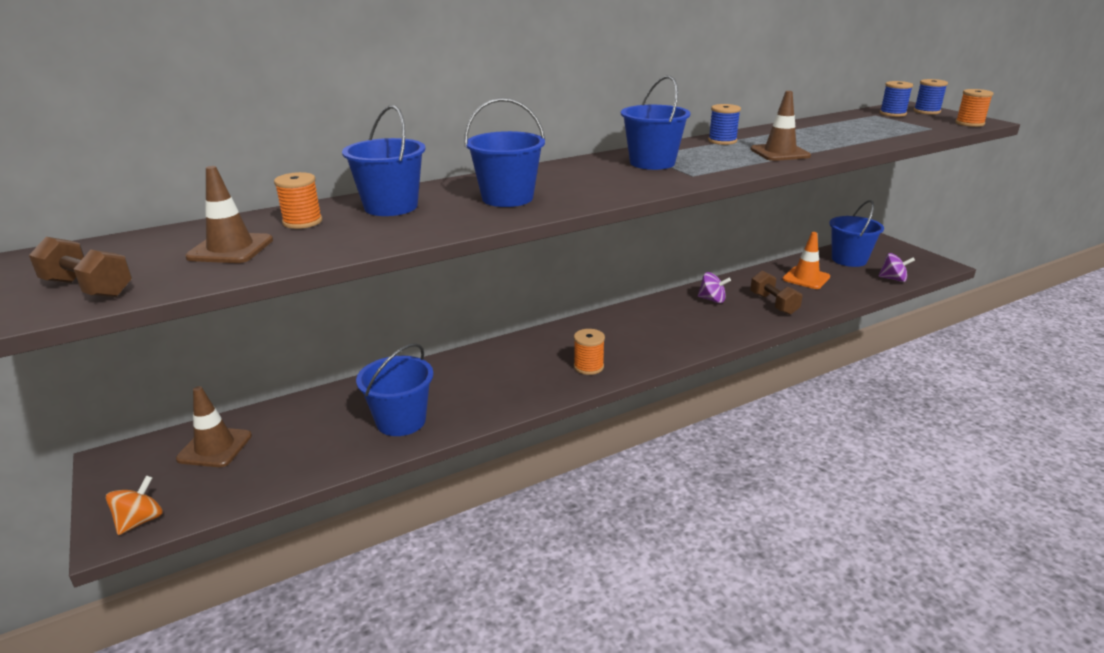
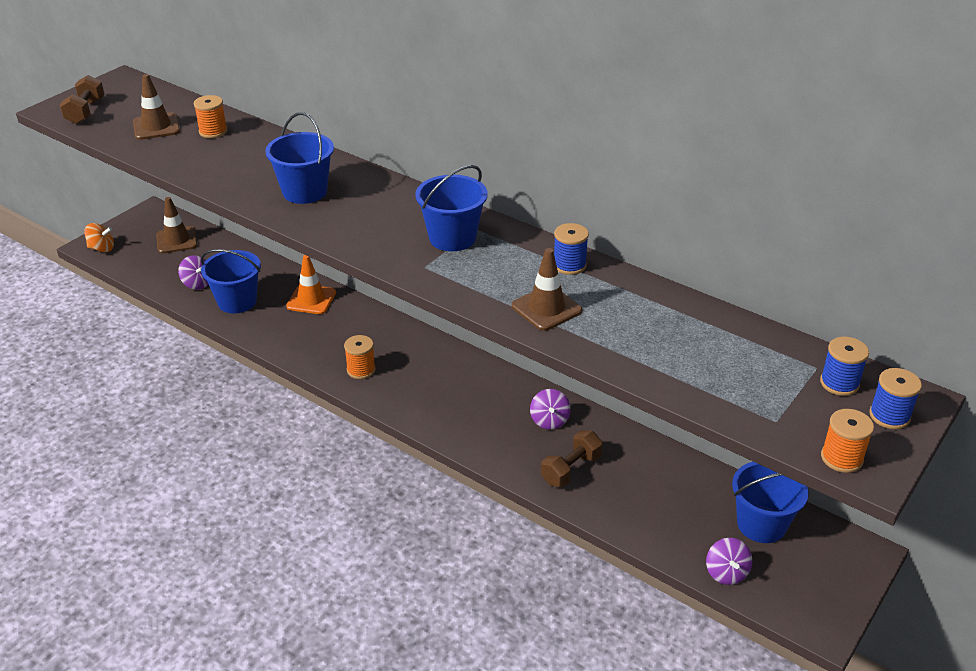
camera: 65 degrees right, 10 degrees up
(332, 444) = (197, 283): none -> purple spinning top
(391, 207) = (259, 152): blue bucket -> none
(806, 278) = (666, 488): orange traffic cone -> orange traffic cone (311, 300)

